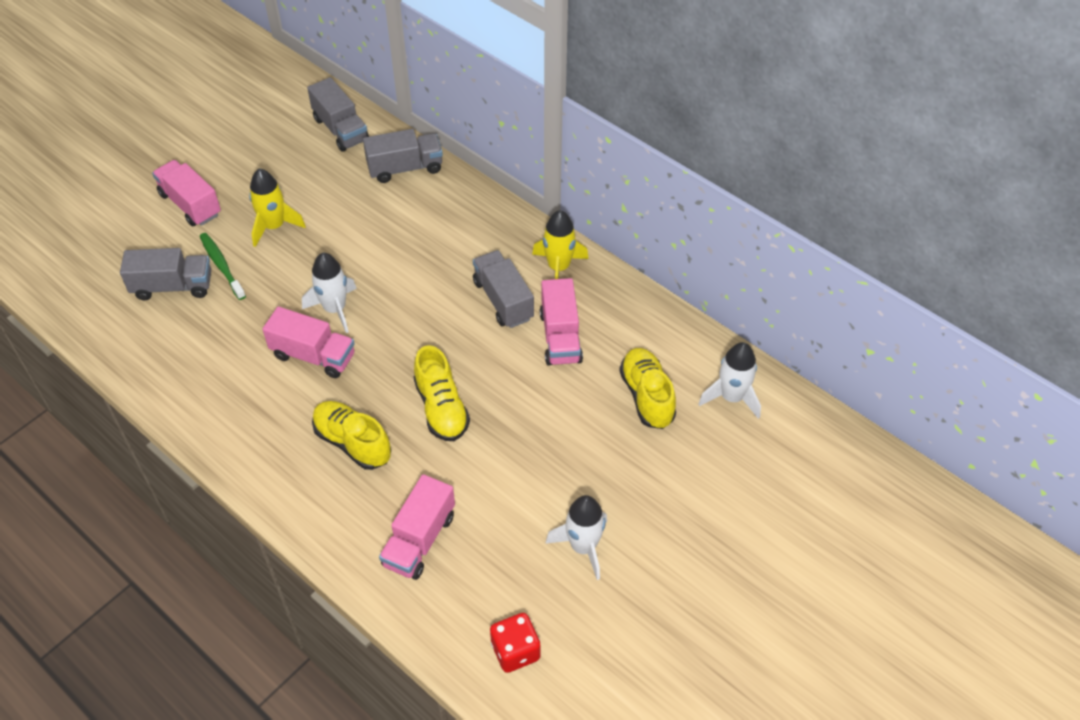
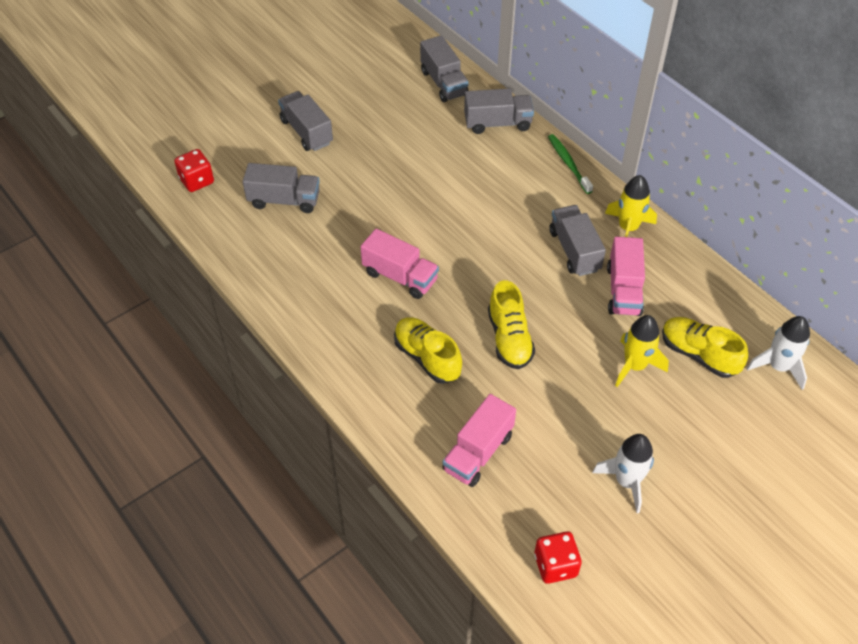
camera: 10 degrees right, 0 degrees up
(69, 277) = (197, 181): none -> red dice
(190, 204) = (306, 132): pink truck -> grey truck
(222, 266) = (328, 188): green toothbrush -> green toothbrush (568, 164)
(274, 226) = (377, 160): yellow rocket -> yellow rocket (635, 366)
(335, 309) = (423, 238): white rocket -> none
(647, 396) = (698, 354): yellow shoe -> yellow shoe turned 45 degrees counterclockwise

